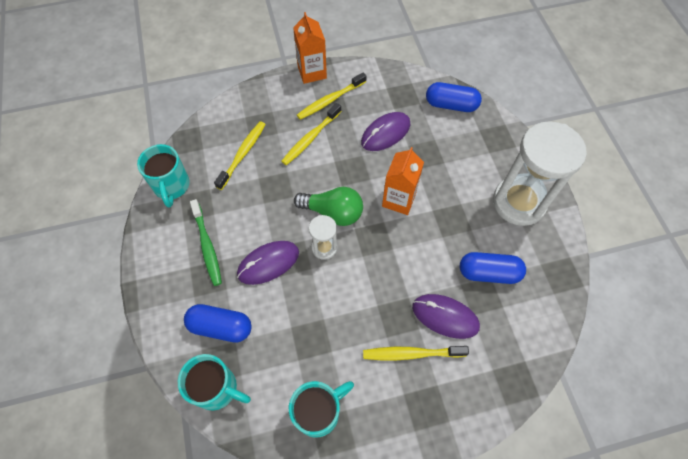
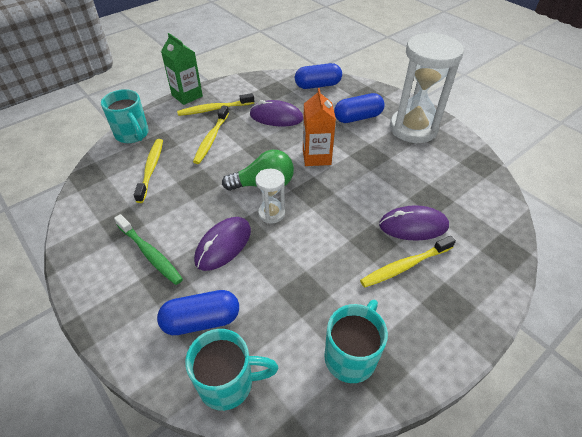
camera: 25 degrees left, 15 degrees down
(172, 186) = (86, 217): turquoise mug -> turquoise mug (132, 135)
(312, 72) = (187, 96): orange carton -> green carton
(330, 100) = (214, 109): yellow toothbrush -> yellow toothbrush turned 45 degrees clockwise
(385, 133) = (276, 117): purple mouse -> purple mouse turned 75 degrees clockwise
(489, 273) = (425, 181): blue capsule -> blue capsule (358, 117)

